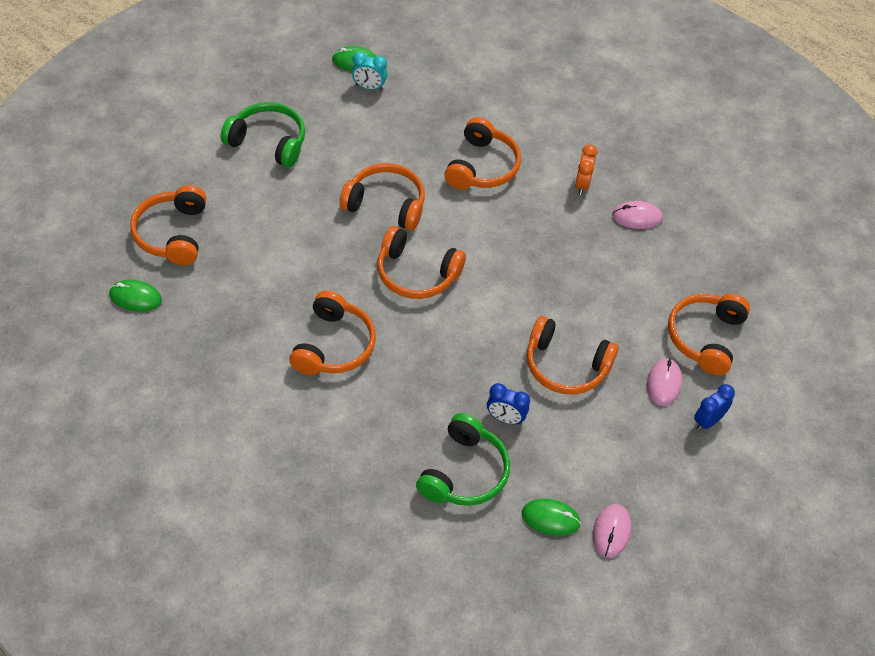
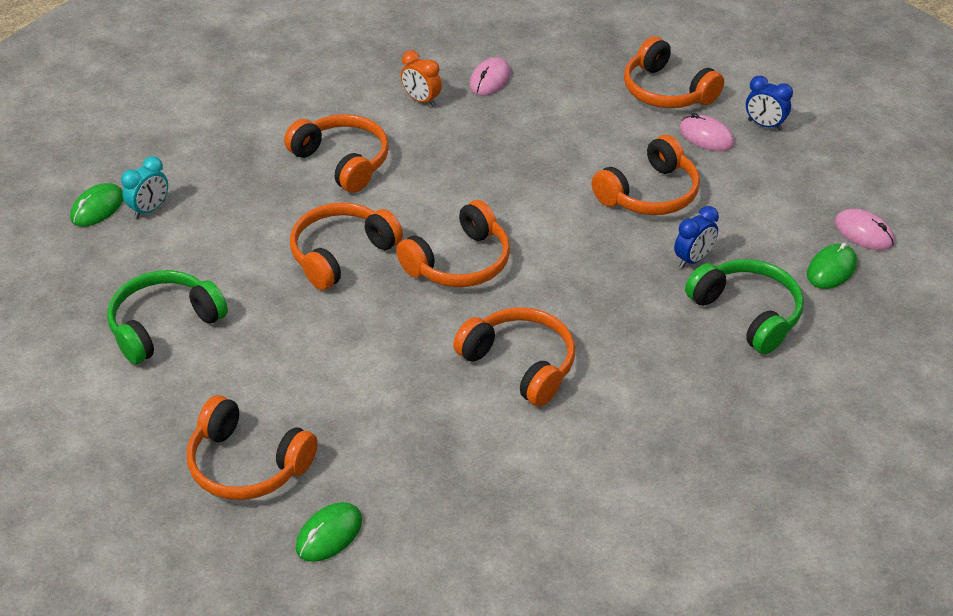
camera: 60 degrees left, 10 degrees down
(708, 421) = (764, 125): blue clock -> blue clock turned 45 degrees counterclockwise

